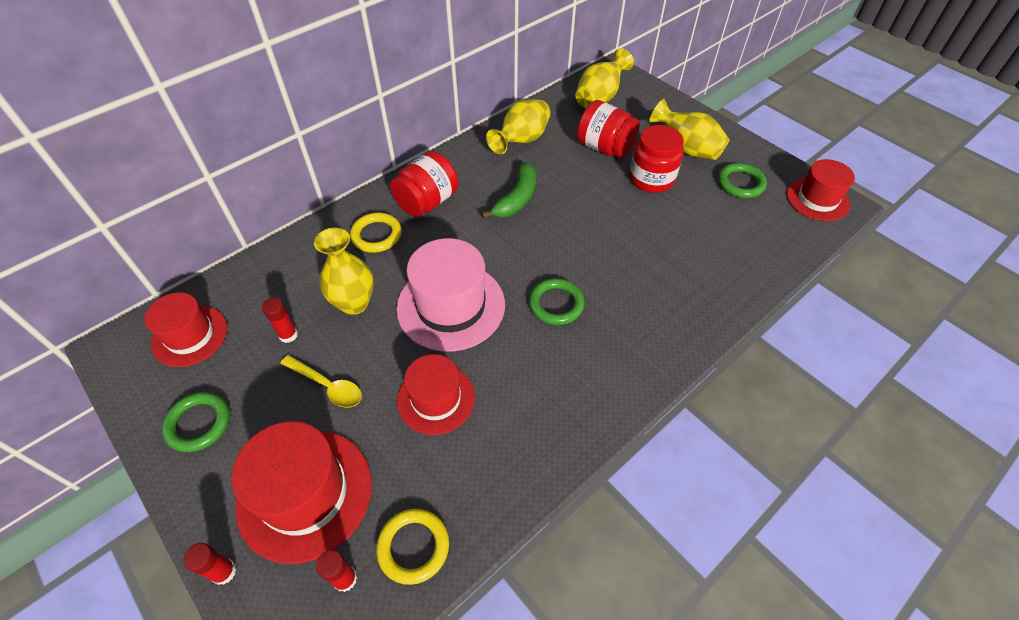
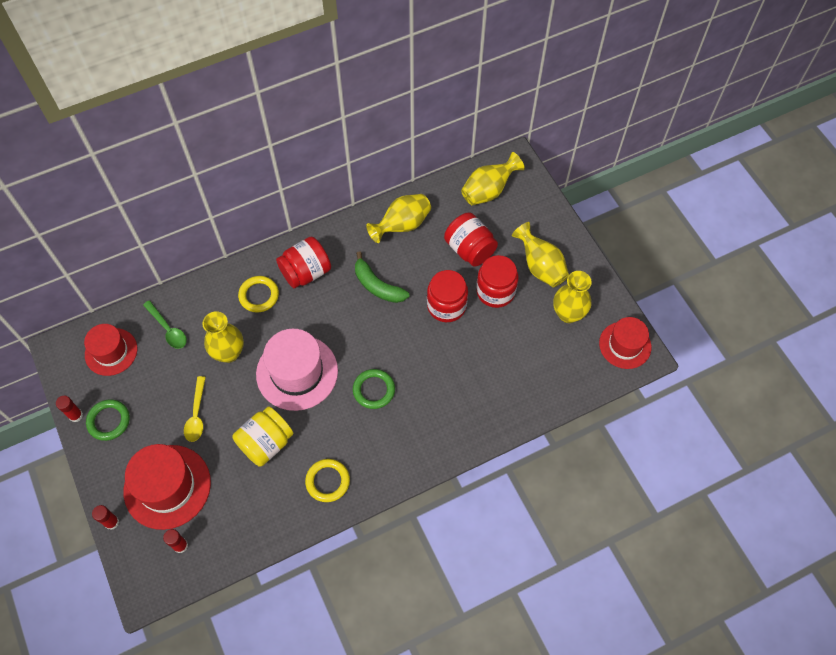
camera: 15 degrees right, 10 degrees up
(266, 294) = (168, 329): none -> green spoon
(288, 335) = (177, 368): red glue stick -> red glue stick (76, 415)
(328, 386) = (196, 415): yellow spoon -> yellow spoon turned 45 degrees clockwise
(413, 547) = (225, 538): yellow ring -> yellow ring (327, 481)
(436, 399) = (266, 443): red hat -> yellow jar
(516, 198) = (377, 286): green banana -> green banana turned 90 degrees clockwise
(604, 202) = (446, 306): none -> red jar
(740, 183) = (568, 314): green ring -> yellow vase

